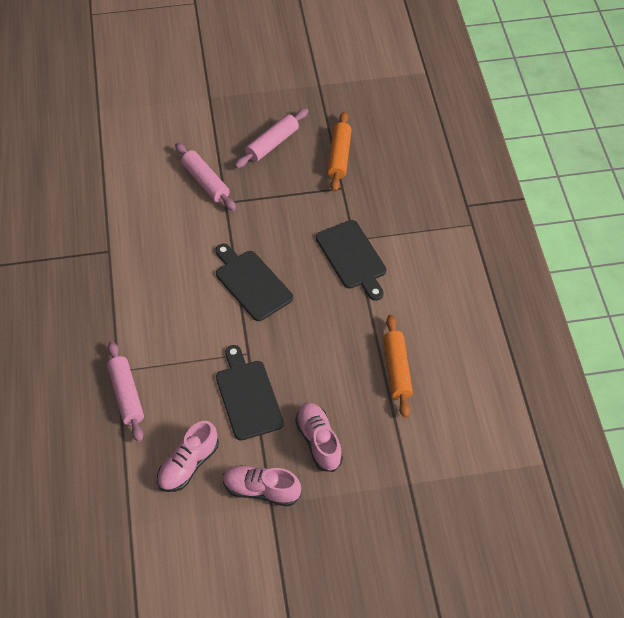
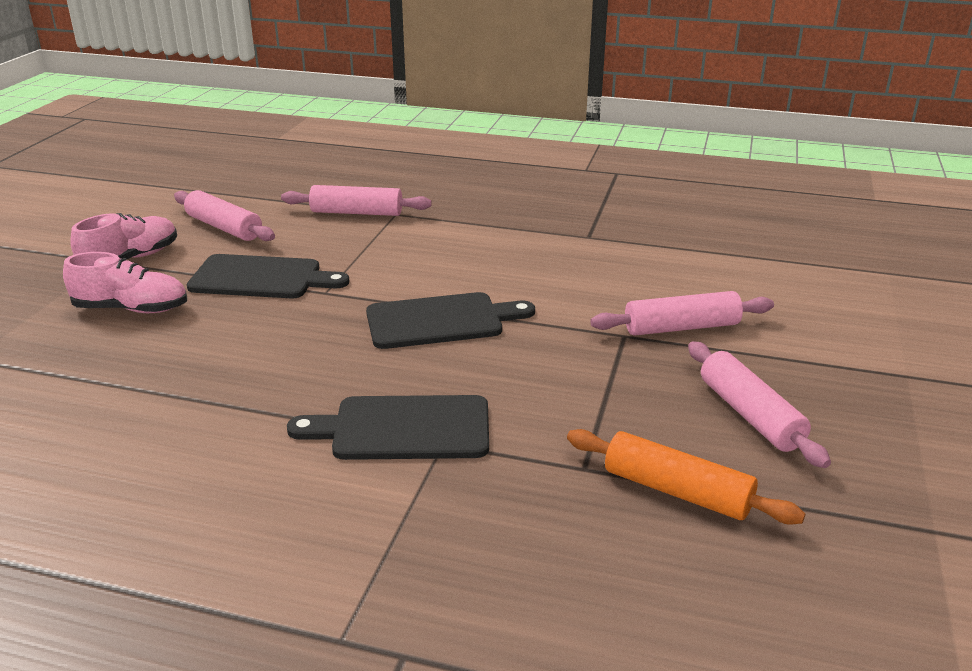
camera: 115 degrees right, 25 degrees down
(188, 465) = (224, 227): pink shoe -> pink rolling pin
(397, 370) = (141, 405): orange rolling pin -> none

